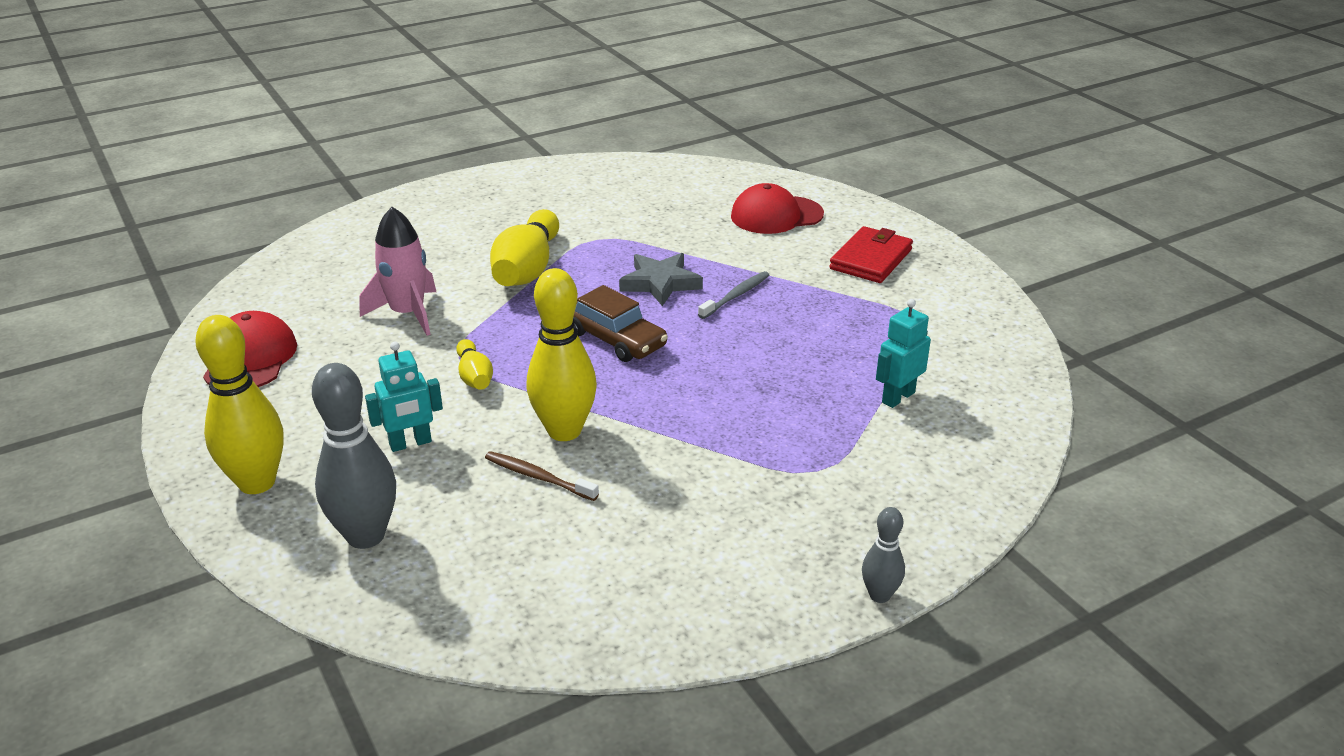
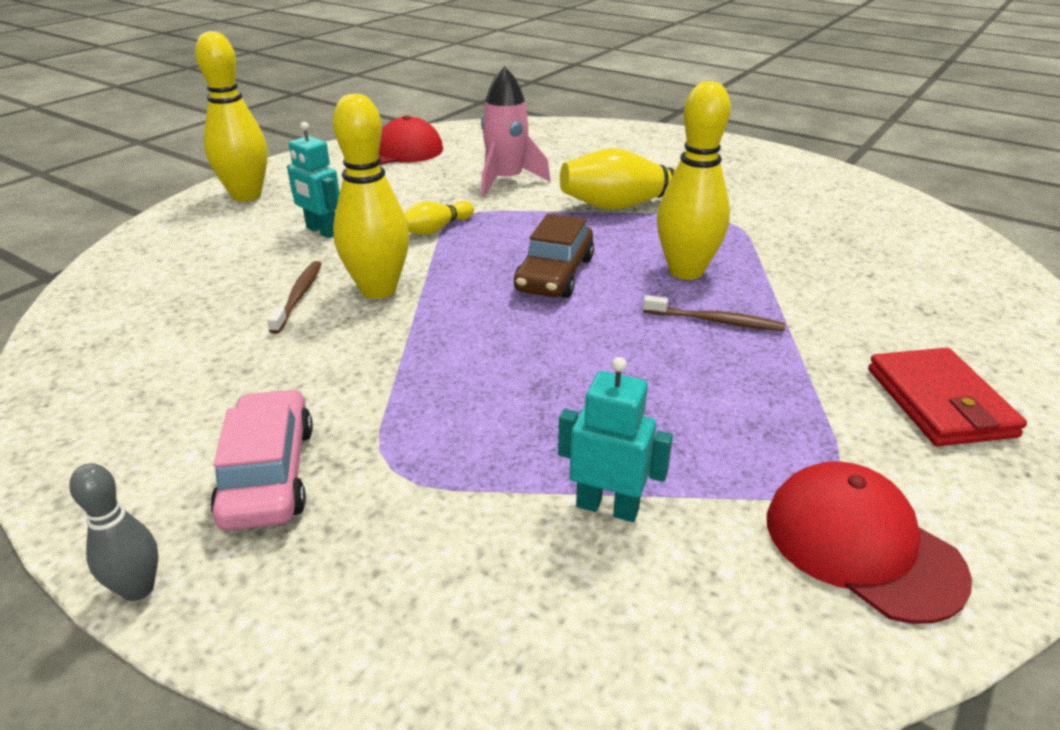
camera: 65 degrees right, 0 degrees up
(366, 536) = (192, 248): grey bowling pin -> none
(660, 283) = (686, 271): grey star -> yellow bowling pin
(735, 296) = (715, 321): grey toothbrush -> brown toothbrush
(776, 215) = (935, 304): red cap -> red cap (861, 545)
(791, 526) = (268, 474): none -> pink car
(871, 259) = (939, 402): red wallet -> red wallet turned 75 degrees clockwise

